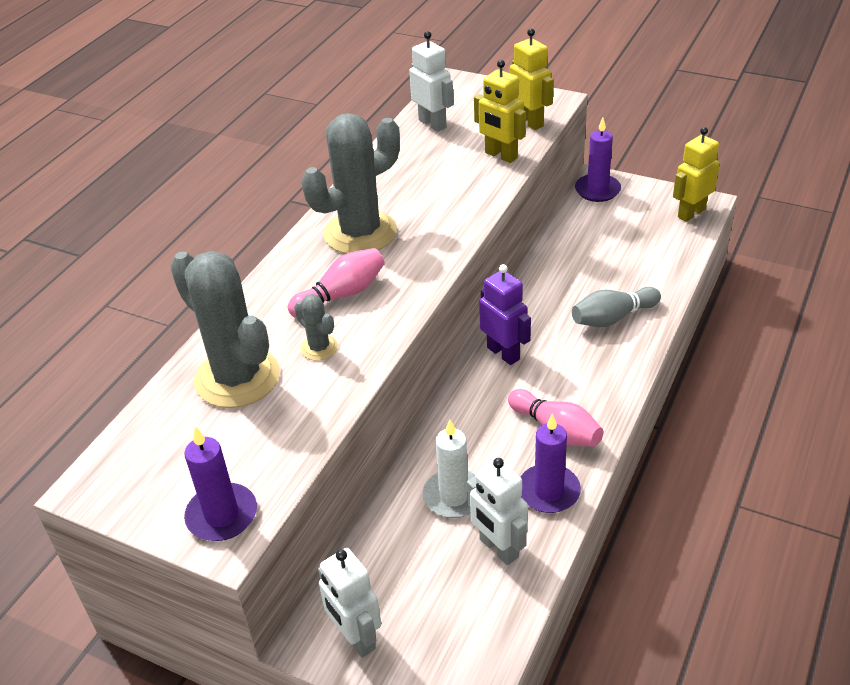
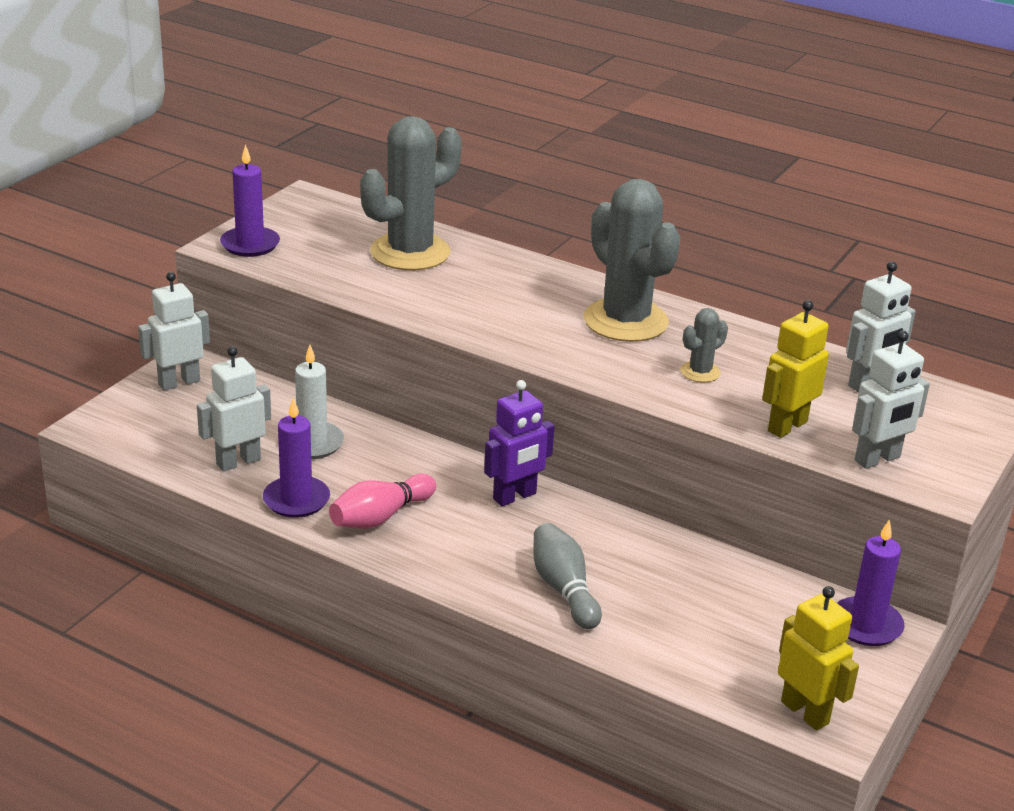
camera: 90 degrees right, 10 degrees down
(319, 348) = (438, 291): grey cactus -> grey cactus (700, 372)
(341, 295) = (517, 305): pink bowling pin -> none
(529, 122) = (878, 459): yellow robot -> white robot

